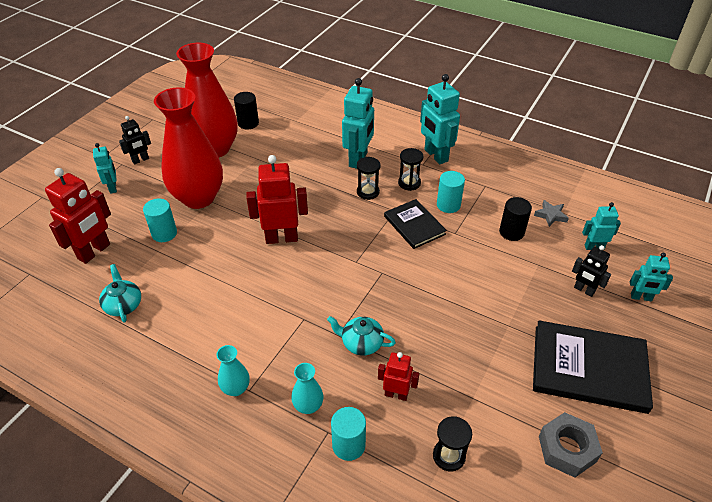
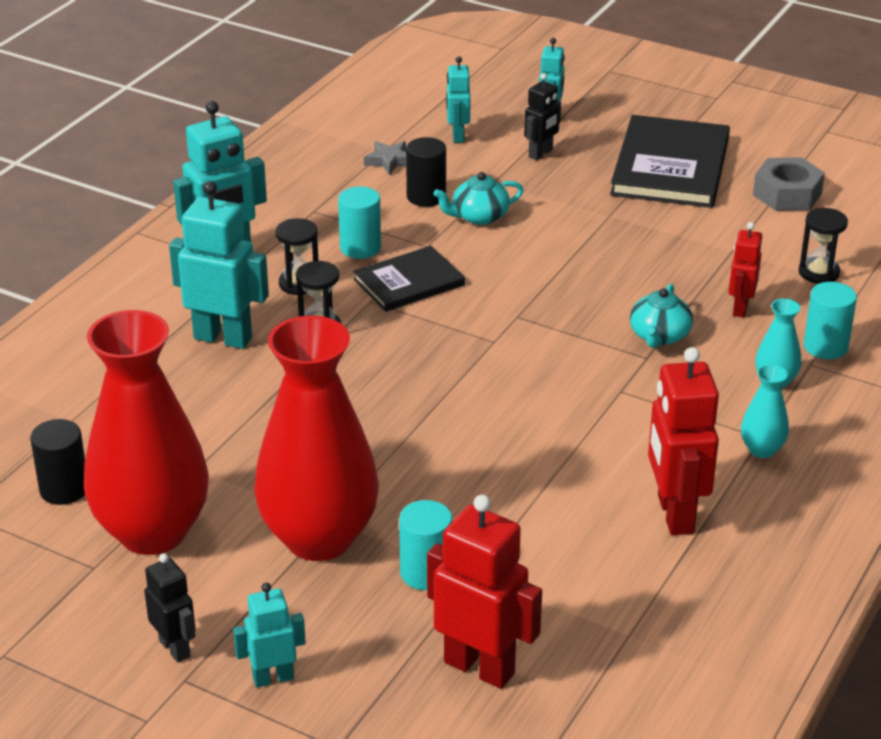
camera: 90 degrees left, 10 degrees down
(123, 305) = (615, 599): turquoise teapot -> turquoise teapot (479, 216)
(281, 238) = (439, 422): red robot -> red robot (674, 514)

